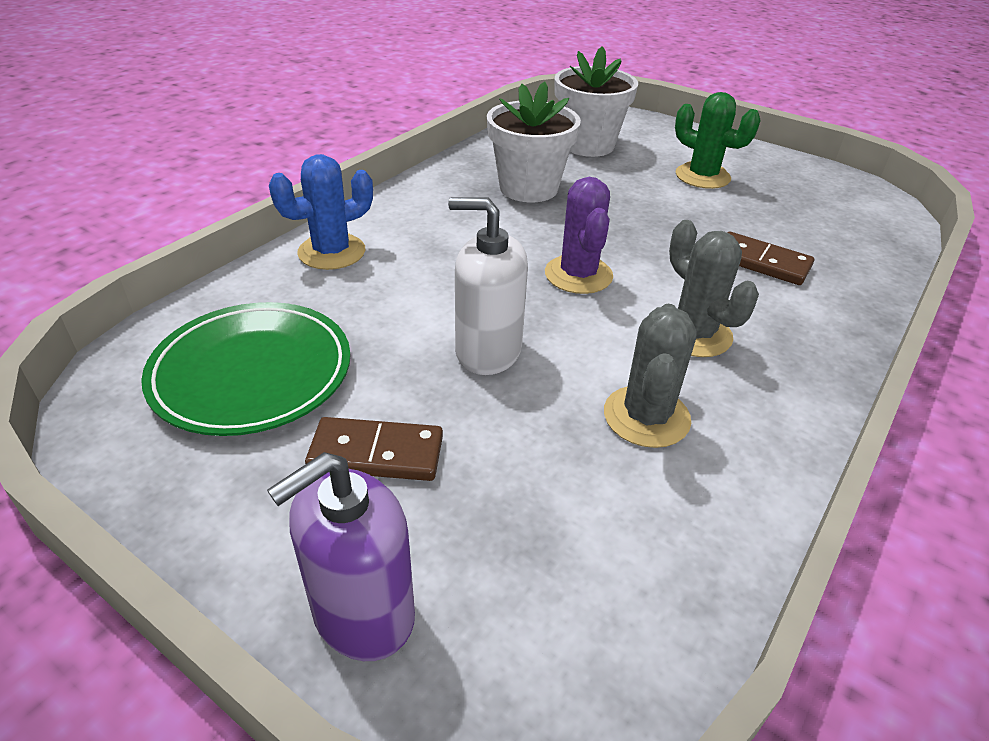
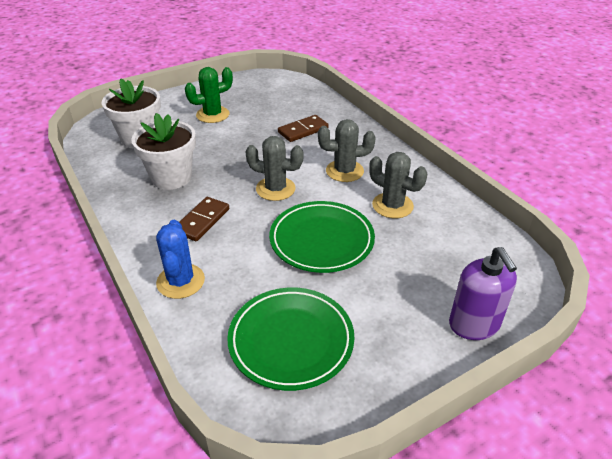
camera: 65 degrees left, 0 degrees up
(376, 453) = (380, 300): brown domino -> brown domino (202, 221)
(488, 351) = (321, 240): white soap dispenser -> green plate
(578, 275) = (275, 189): purple cactus -> grey cactus

